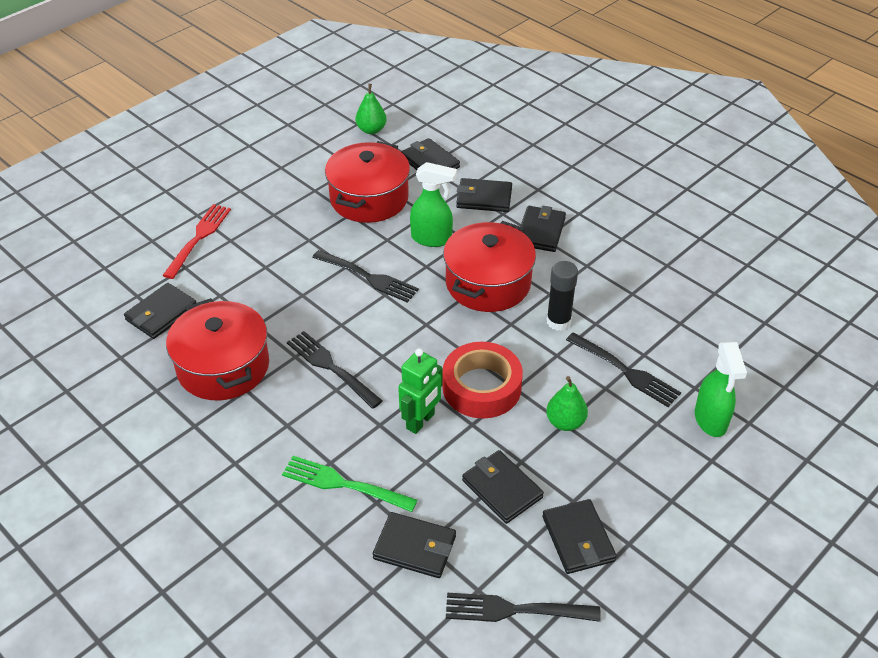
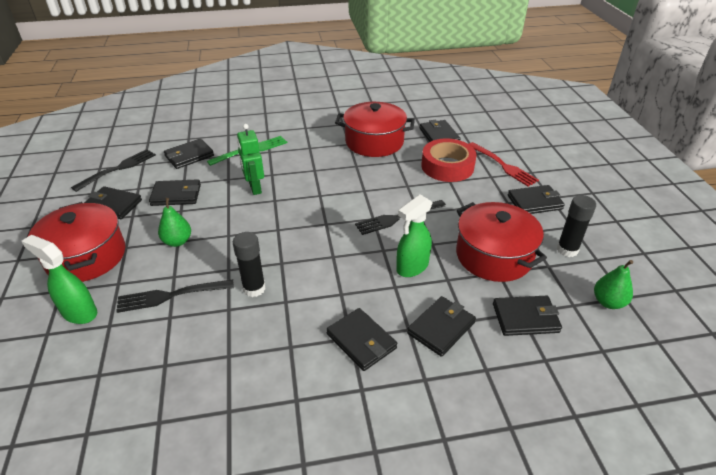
camera: 125 degrees right, 5 degrees down
(258, 197) = (534, 202): none -> black wallet
(321, 162) = (567, 250): none -> black glue stick
(332, 368) = (332, 174): black fork -> none
(481, 387) = (247, 221): red tape -> red tape (447, 166)
(488, 283) = (332, 272): red pot -> red pot (86, 257)

